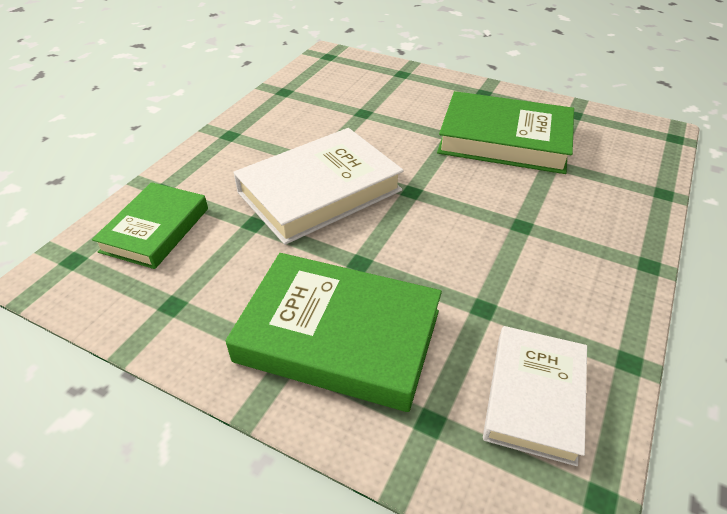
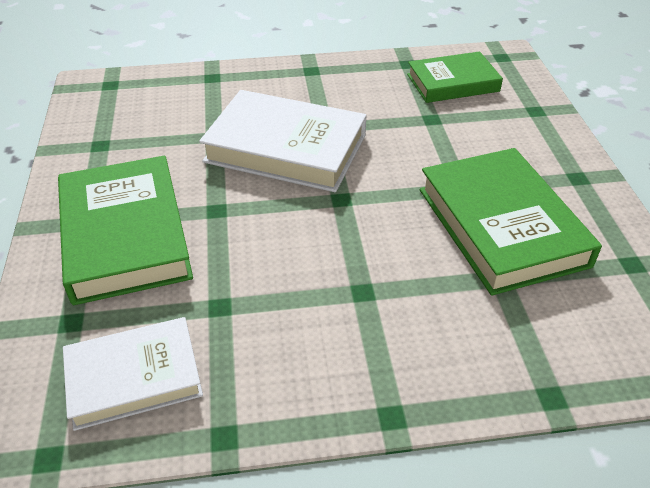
camera: 55 degrees right, 0 degrees up
(155, 230) = (166, 98): green book -> green book (452, 83)

